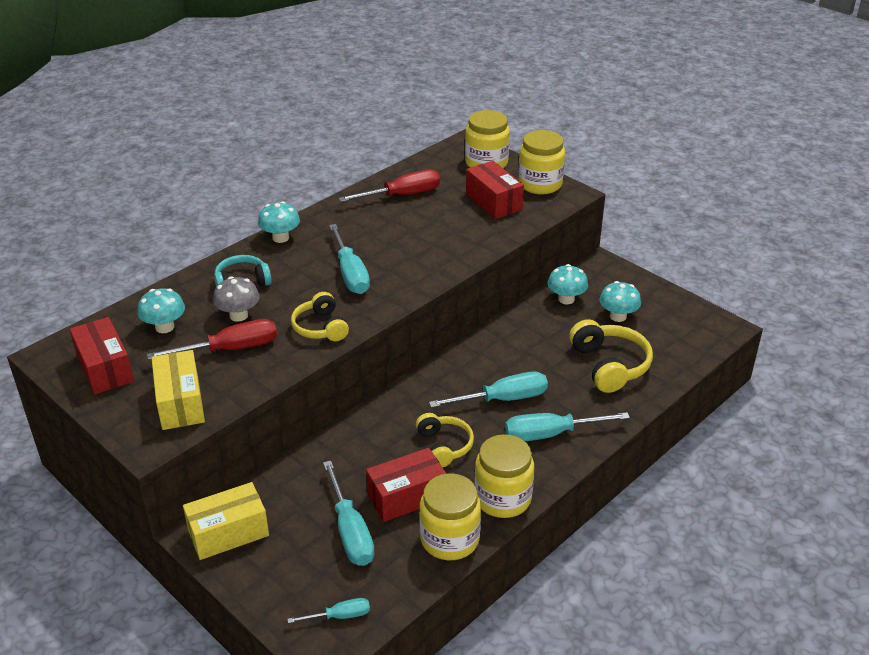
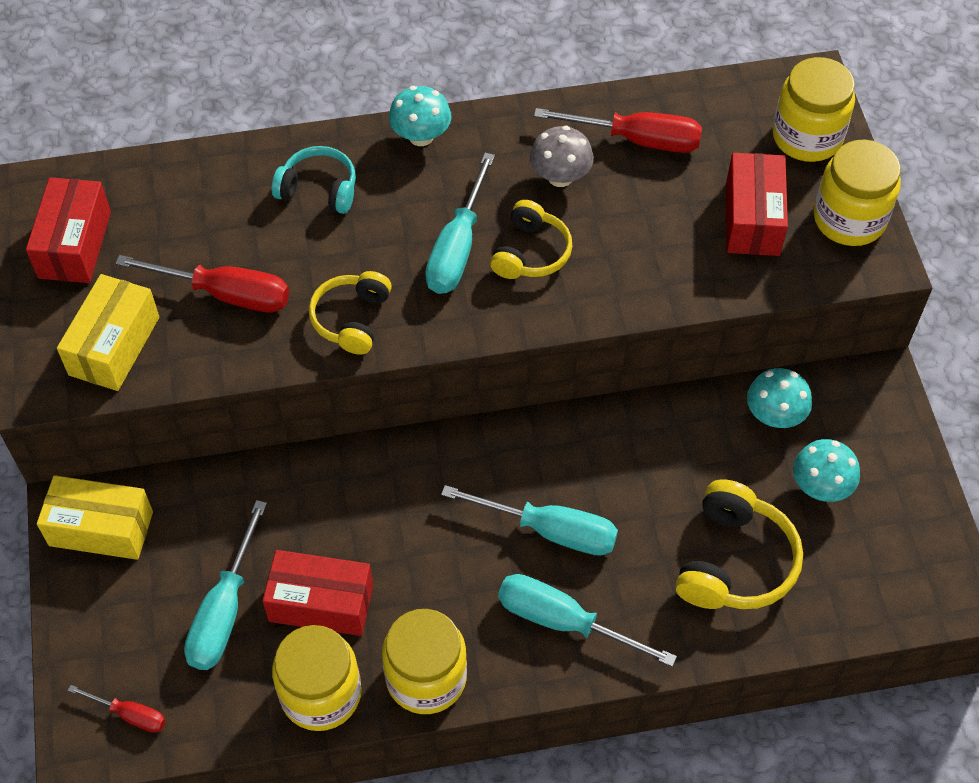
camera: 35 degrees right, 20 degrees up
(164, 327) = (180, 215): turquoise mushroom -> none
(238, 315) = (274, 244): grey mushroom -> grey mushroom (560, 177)
(340, 616) = (130, 714): turquoise screwdriver -> red screwdriver
(444, 446) = (421, 558): yellow headphones -> yellow headphones (531, 253)

